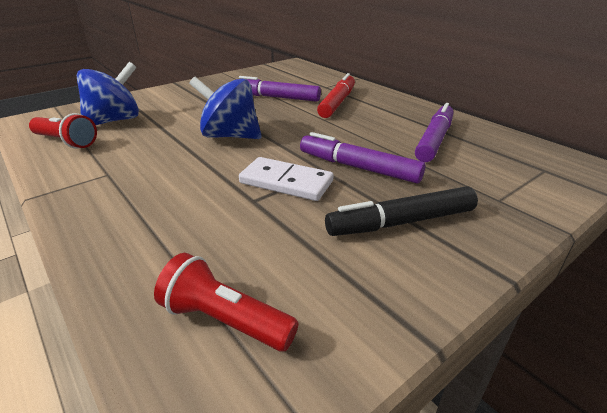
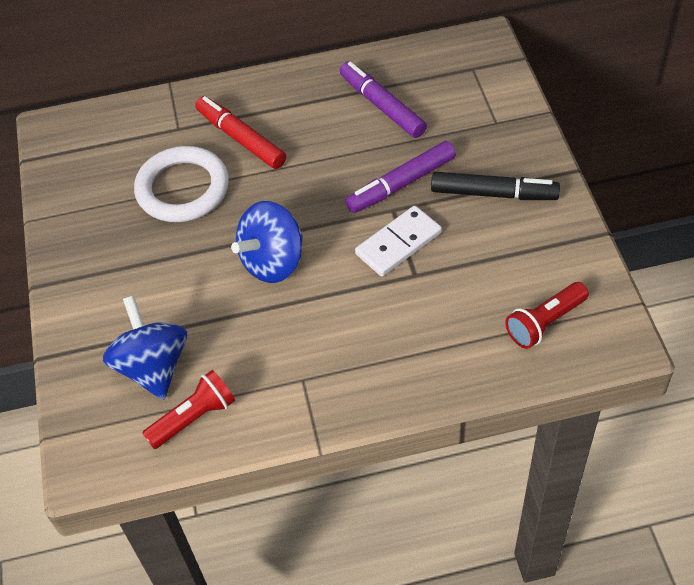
camera: 60 degrees left, 20 degrees up
(276, 97) = (183, 189): purple marker -> white ring
(401, 222) = (493, 194): black marker -> black marker turned 90 degrees counterclockwise

